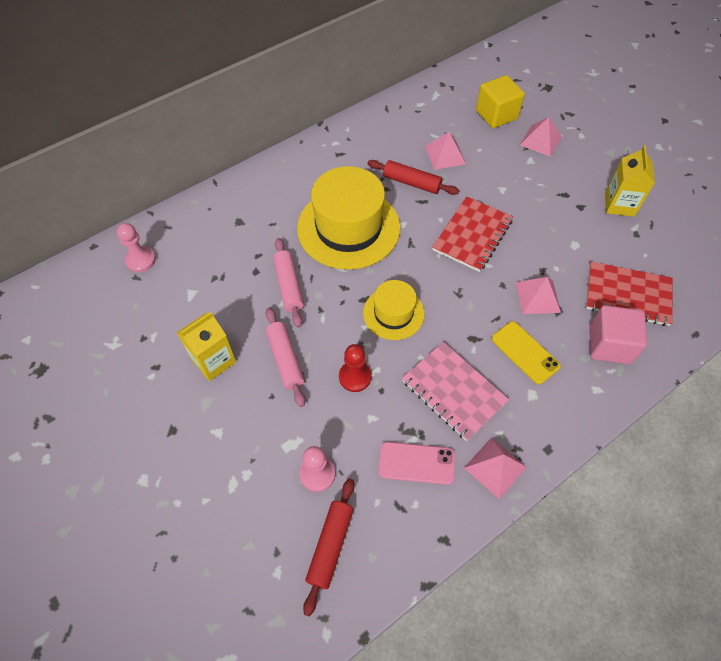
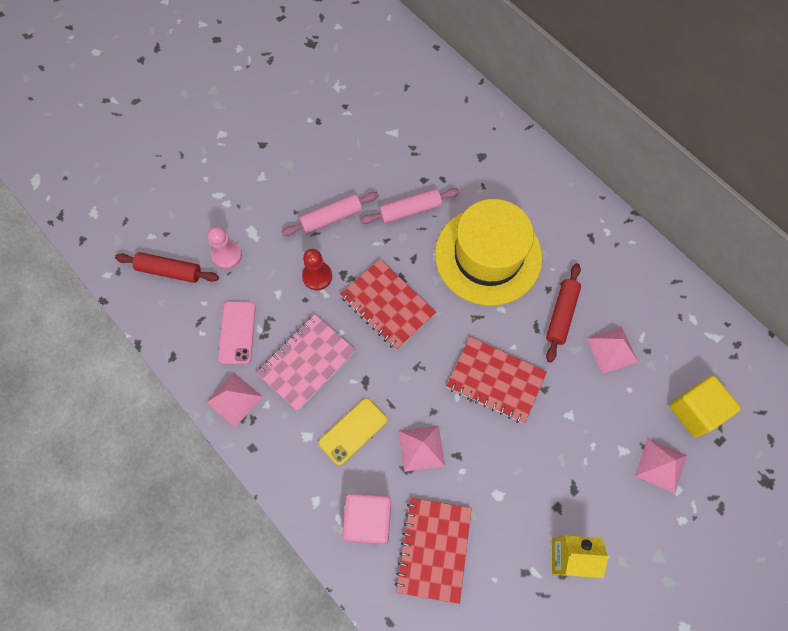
camera: 85 degrees right, 10 degrees up
(141, 260) = (425, 86): pink pawn -> none
(213, 360) = (326, 162): yellow carton -> none
(393, 313) = (388, 305): yellow hat -> red notebook

